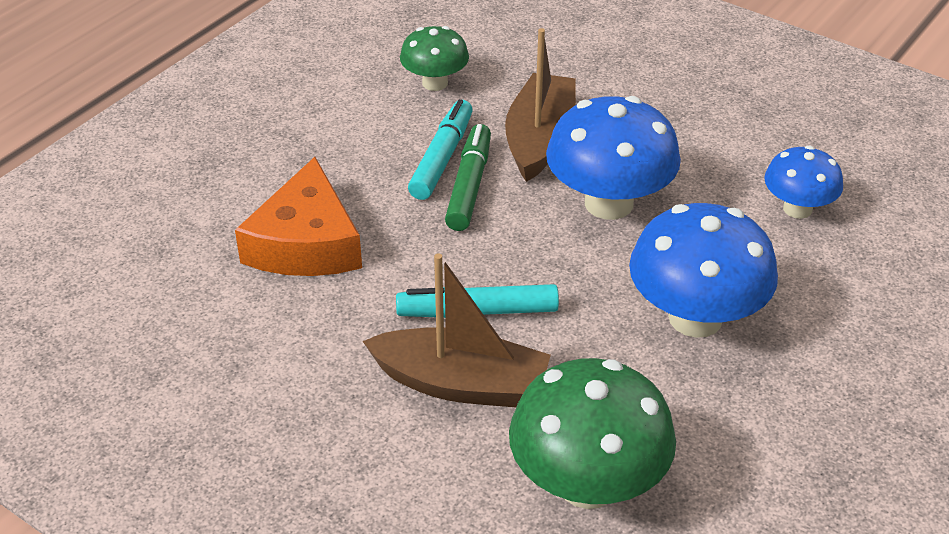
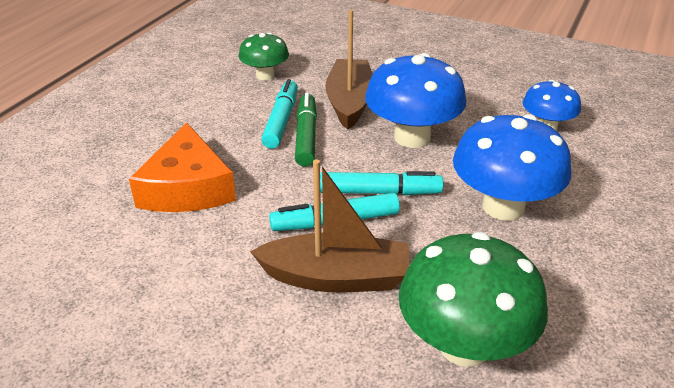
camera: 10 degrees left, 5 degrees down
(543, 278) = (379, 192): none -> turquoise marker

